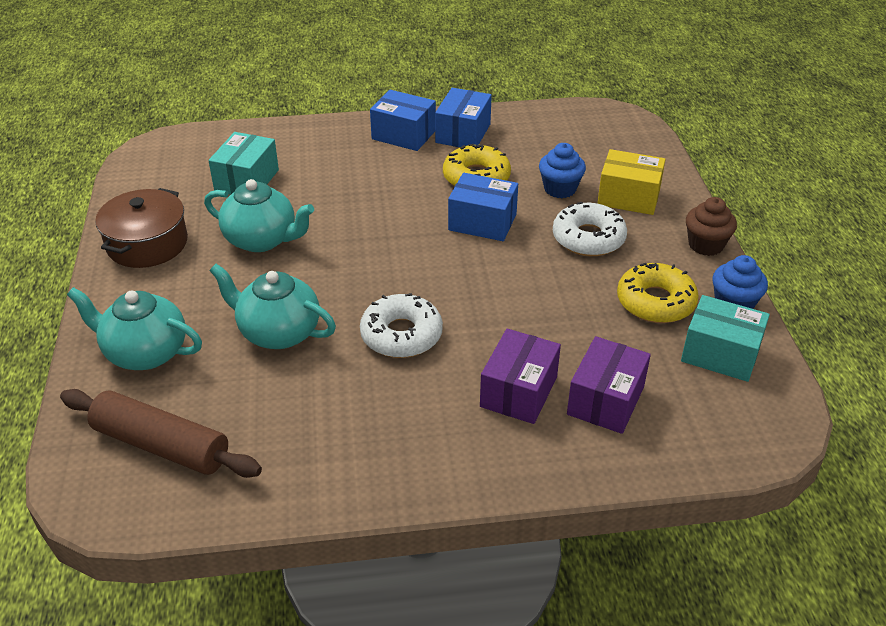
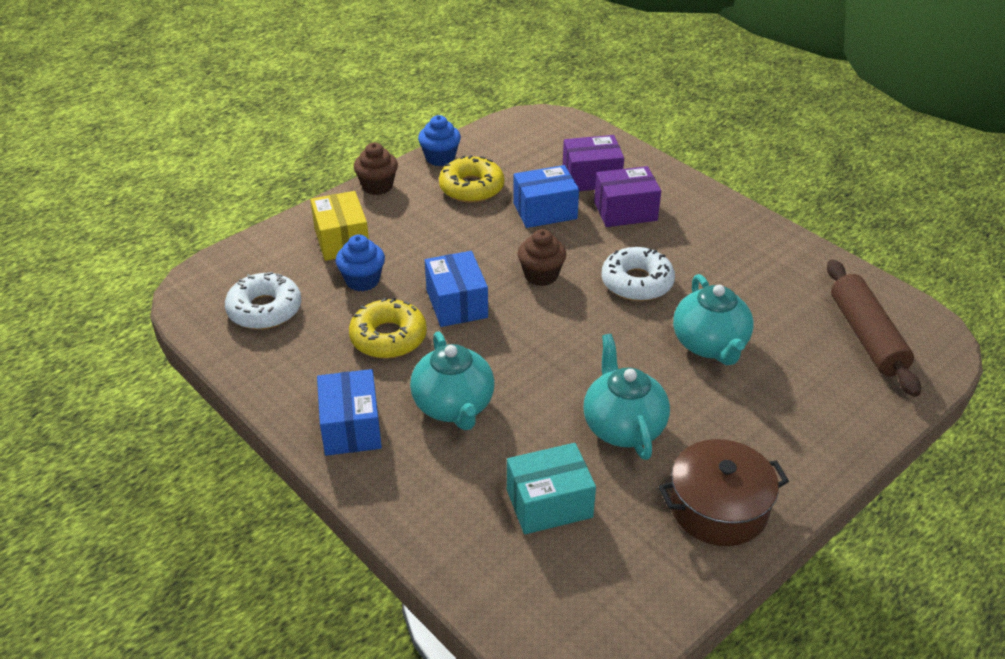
camera: 125 degrees left, 0 degrees up
(145, 352) = (819, 405): turquoise teapot -> turquoise teapot (454, 406)
(463, 133) = (311, 383): blue box -> blue box (545, 211)
(472, 282) = (541, 275): none -> brown cupcake
(588, 238) = (423, 241): white donut -> white donut (265, 310)
(720, 354) = (498, 150): turquoise box -> none

